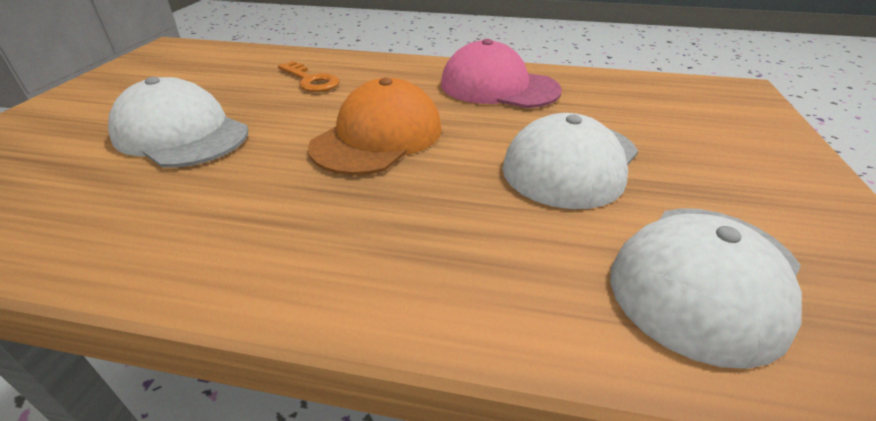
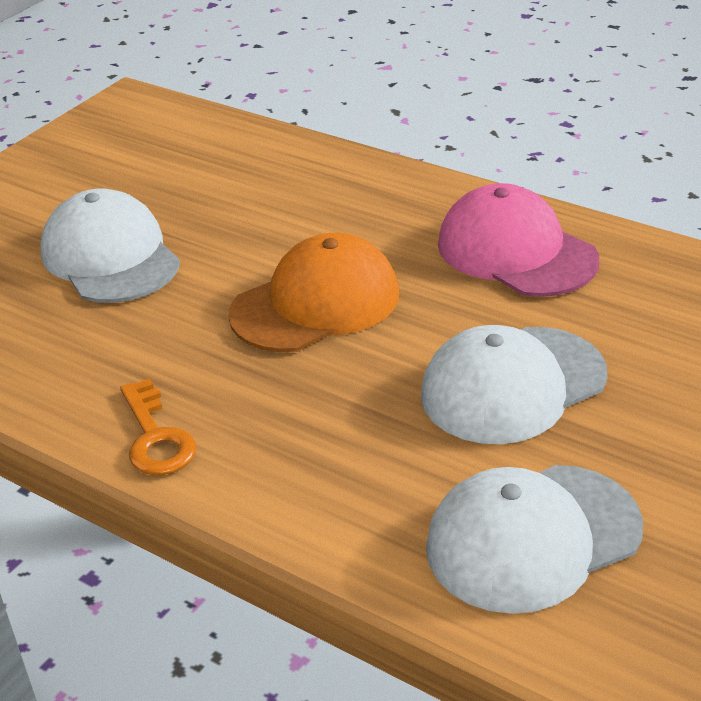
camera: 25 degrees right, 0 degrees up
(311, 80) = (280, 197): orange key -> orange key (156, 437)

